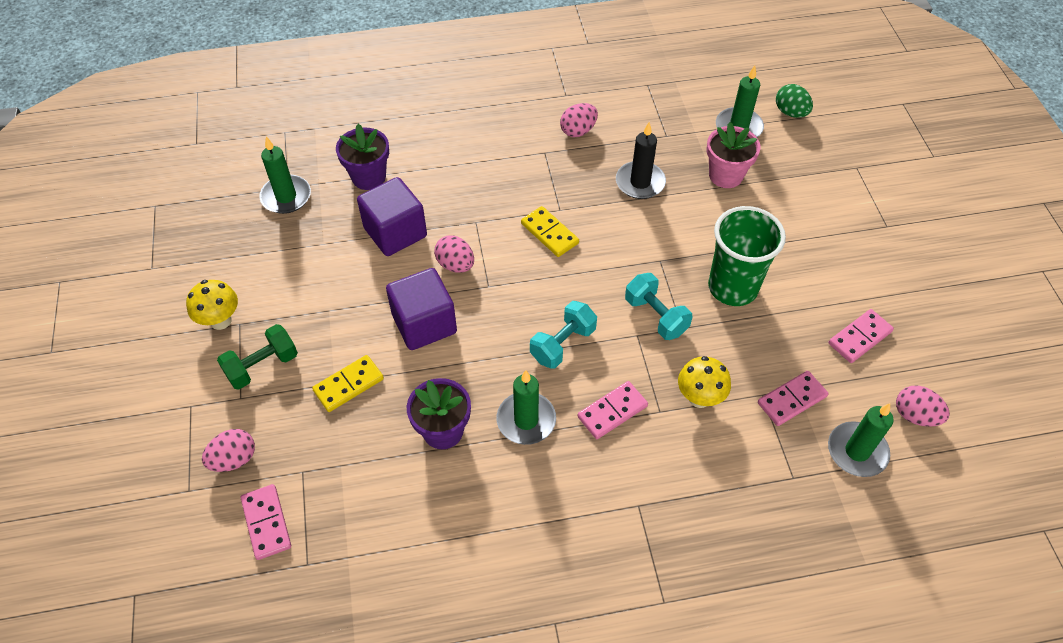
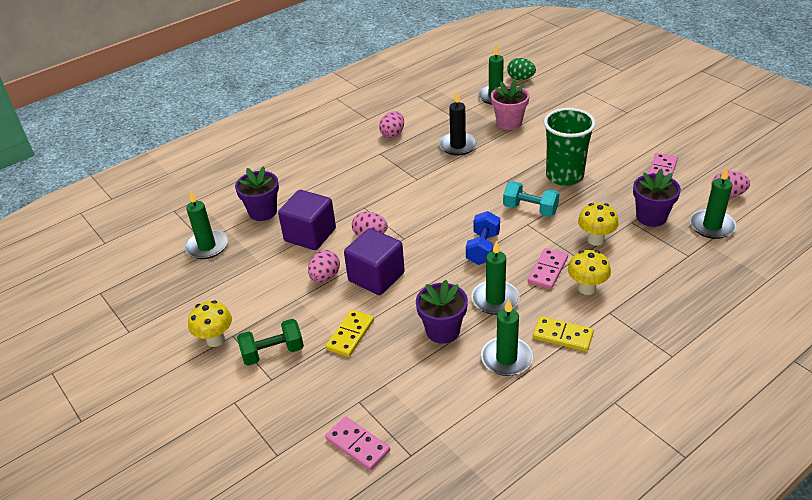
camera: 25 degrees left, 15 degrees down
(234, 459) = (298, 418): pink egg -> pink egg (325, 277)
(262, 366) = (273, 352): green dumbbell -> green dumbbell turned 45 degrees clockwise
(482, 503) = (506, 358): none -> green candle
(549, 233) = (421, 194): yellow domino -> yellow domino (562, 335)
(563, 344) = (483, 248): turquoise dumbbell -> blue dumbbell
(637, 459) = (587, 288): none -> yellow mushroom
(791, 399) = (651, 217): pink domino -> purple flower pot

